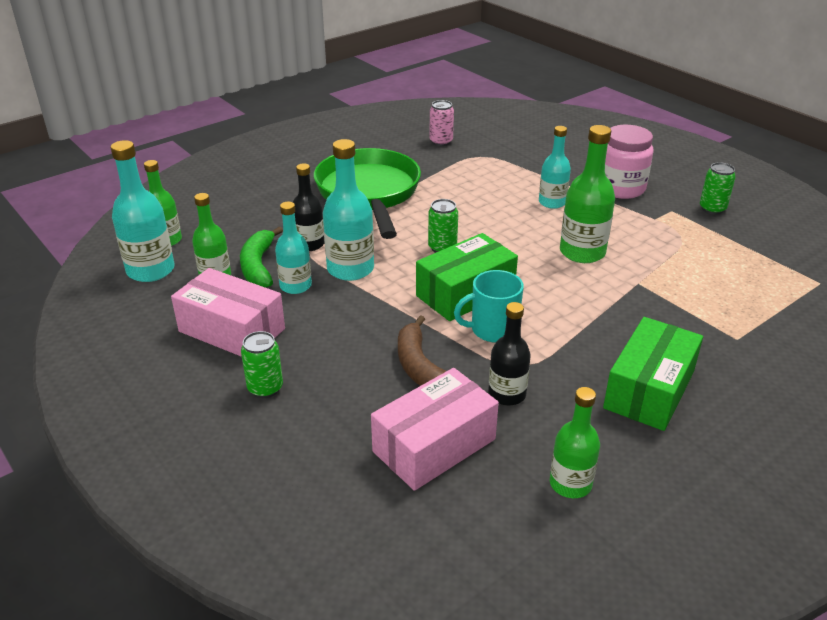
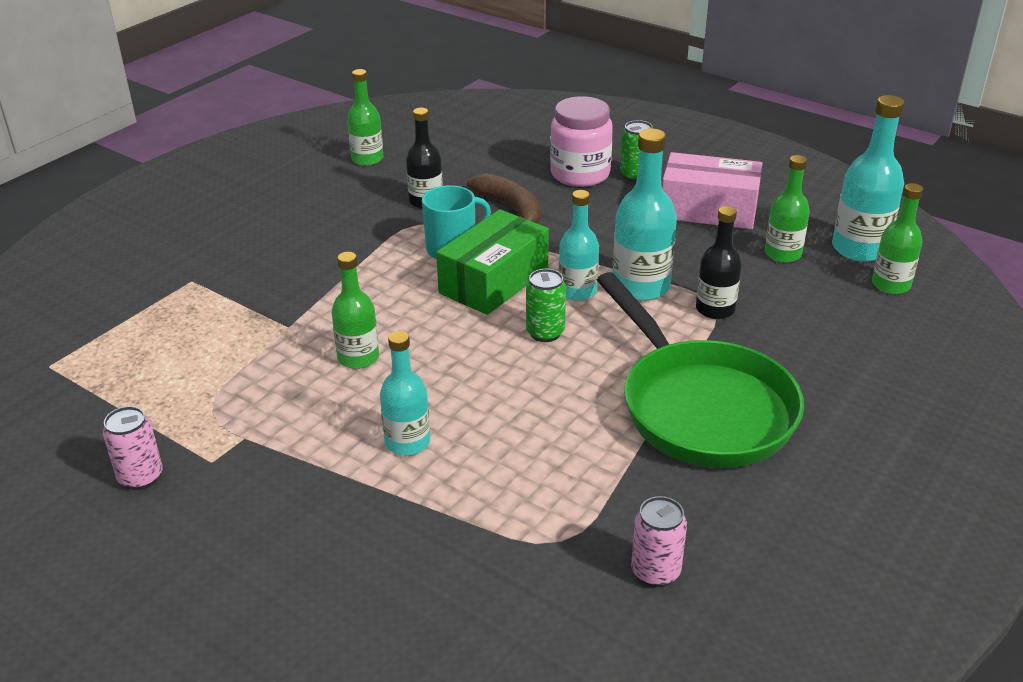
camera: 165 degrees right, 0 degrees up
(258, 266) = (748, 273): green banana -> none
(295, 286) = (686, 258): turquoise bottle -> turquoise bottle (577, 291)
(434, 445) = (476, 164): pink box -> none
(582, 252) = (358, 358): green bottle -> green bottle, size x0.66
(620, 188) = (290, 499): pink jar -> pink jar (580, 174)
(649, 390) = (296, 223): green box -> none
(712, 209) = (141, 477): green can -> pink can

